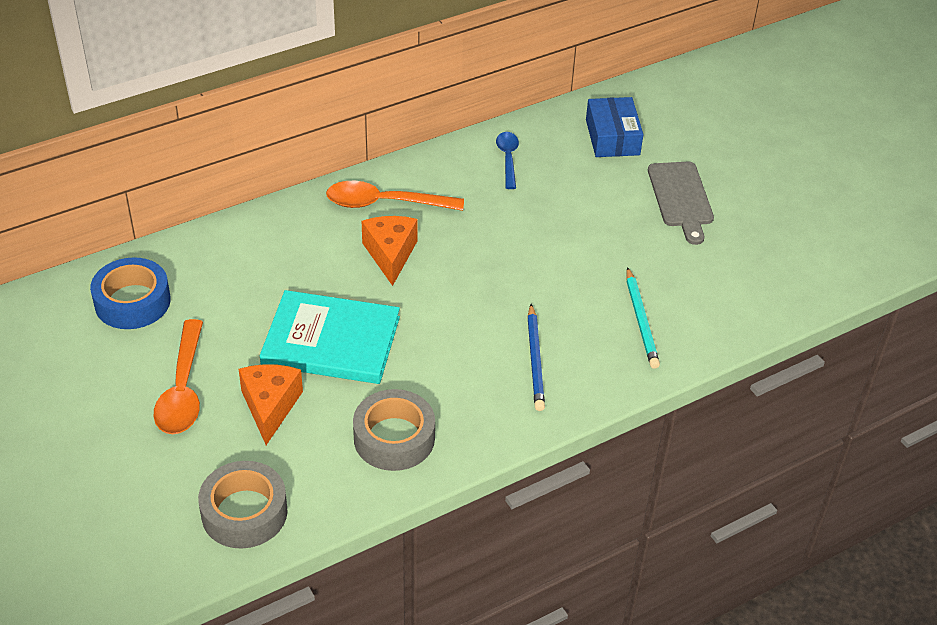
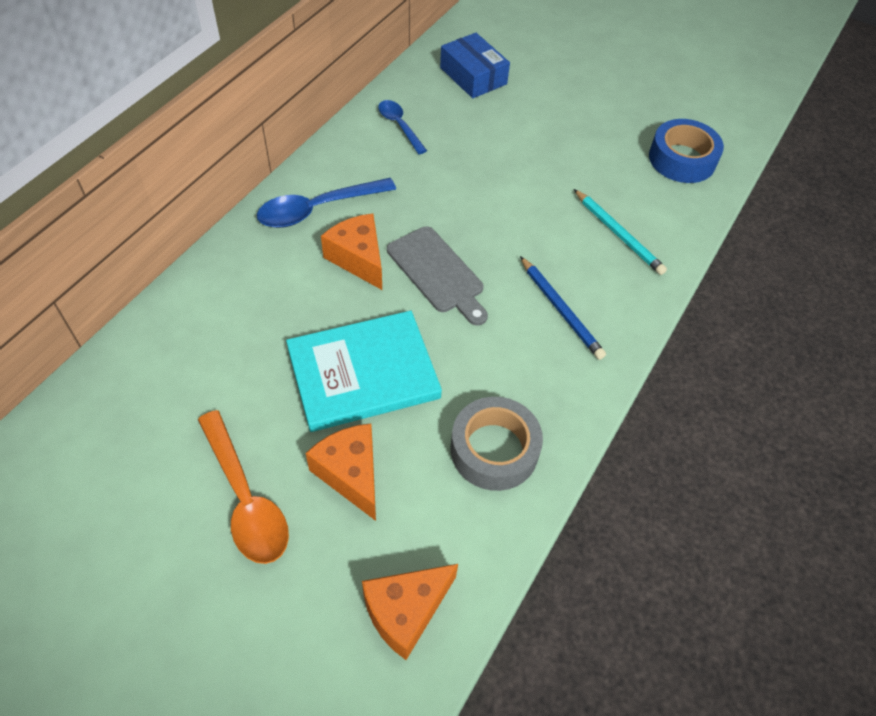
camera: 30 degrees left, 10 degrees up
(132, 302) = (123, 420): blue tape -> blue tape (682, 159)
(244, 512) = (406, 611): grey tape -> orange cheese
(385, 203) = (318, 209): orange spoon -> blue spoon
(681, 198) = (567, 110): grey cutting board -> grey cutting board (437, 273)

